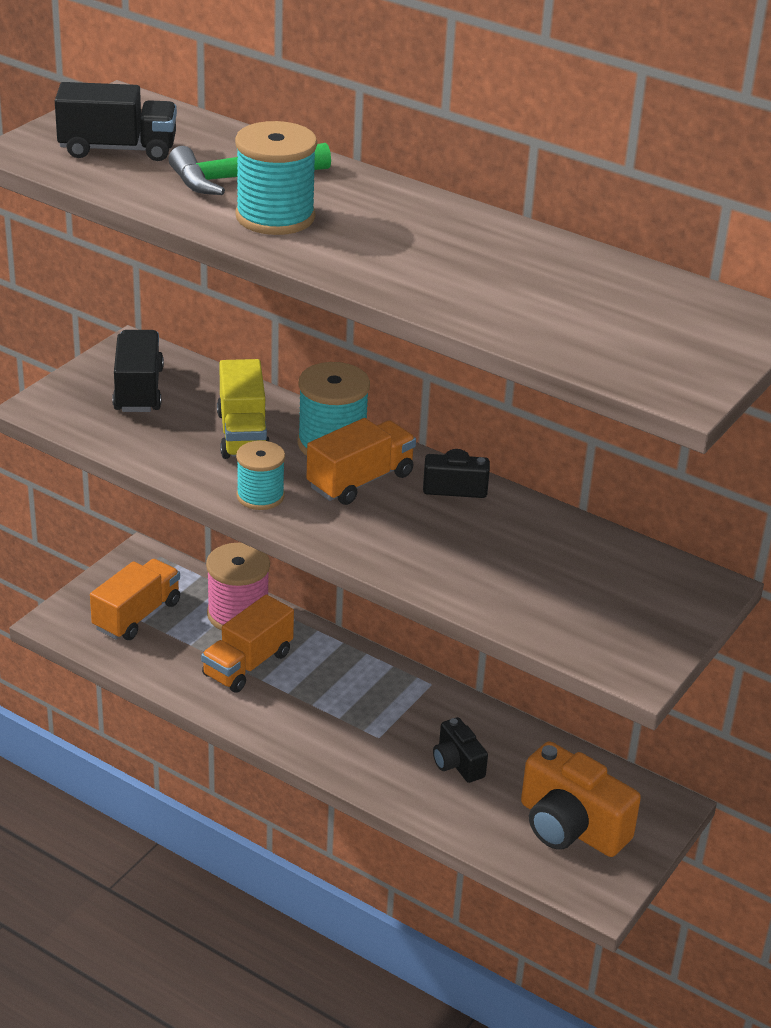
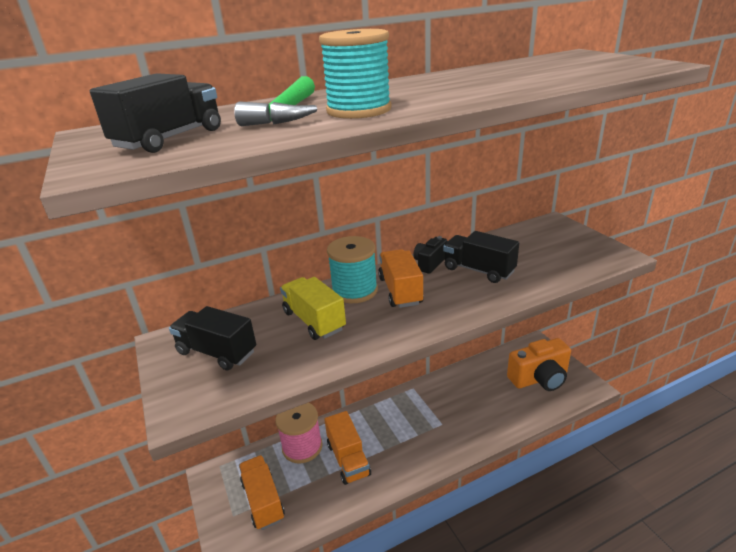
camera: 55 degrees left, 5 degrees down
(243, 434) = (314, 321): yellow truck -> yellow truck turned 150 degrees counterclockwise
(260, 496) = (387, 332): turquoise spool -> none
(457, 763) = (477, 401): black camera -> none
(470, 536) = (478, 270): none -> black truck

